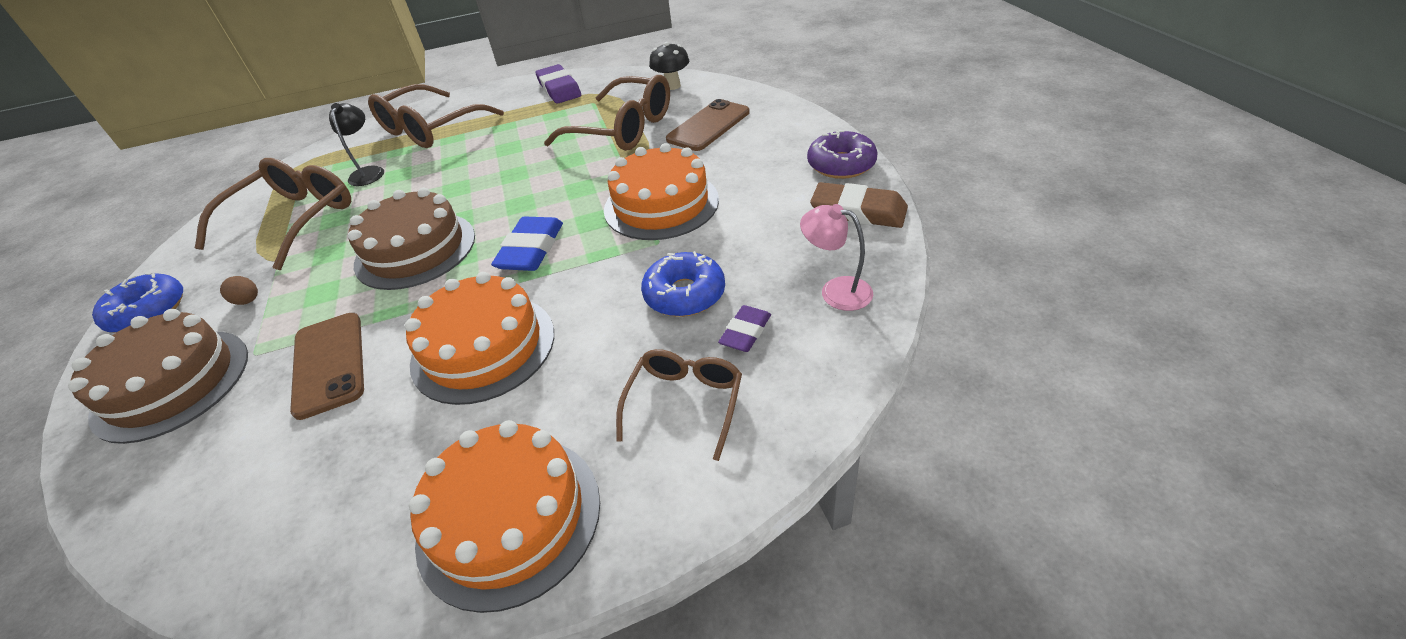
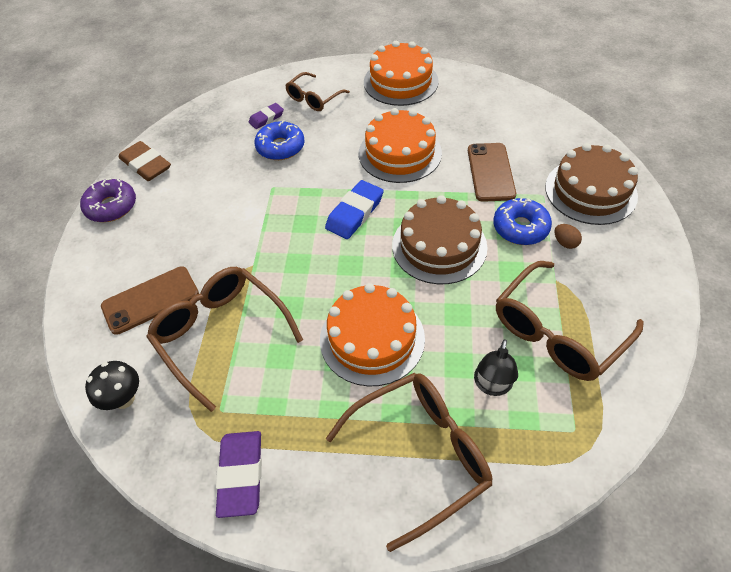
camera: 160 degrees left, 10 degrees up
(148, 312) = (647, 262): blue donut -> blue donut (520, 228)
(661, 204) = (250, 219): orange cake -> orange cake (372, 338)
(836, 290) = (208, 124): pink lamp -> none

